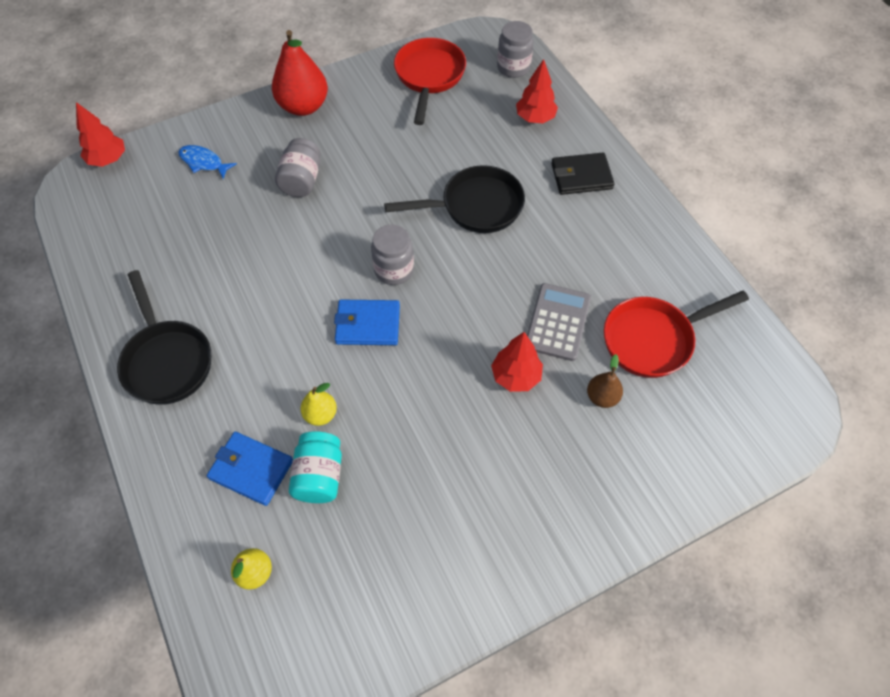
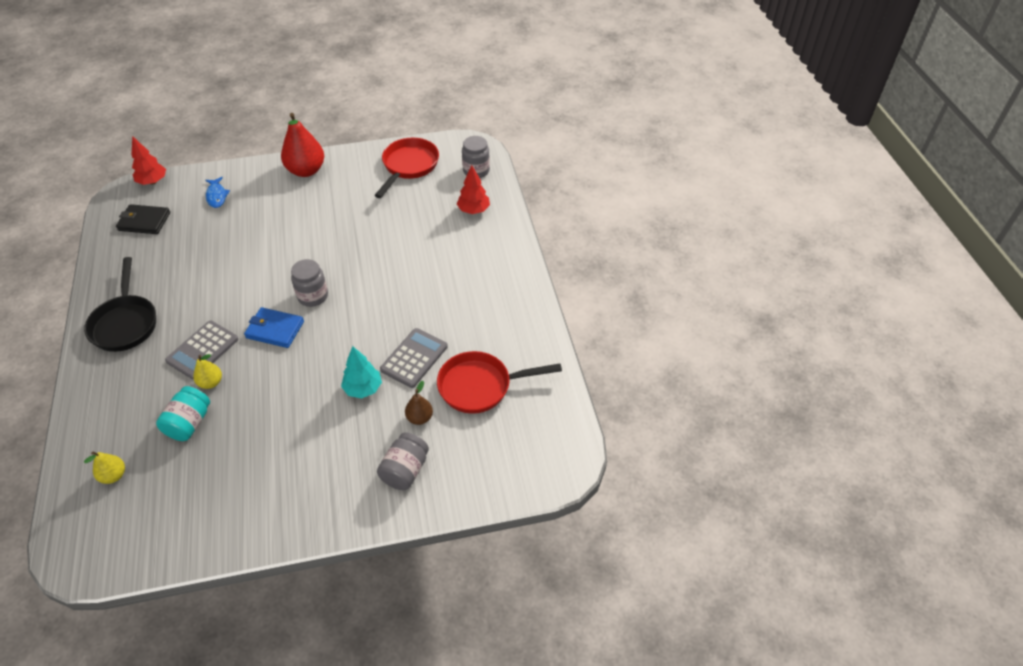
camera: 15 degrees right, 10 degrees down
(204, 162) = (216, 196): blue fish -> blue fish turned 150 degrees counterclockwise
(251, 469) = (145, 408): blue wallet -> none
(288, 373) = (202, 350): none -> grey calculator
(301, 180) = (278, 221): grey jar -> grey jar (405, 470)
(475, 206) = (395, 264): black pan -> none
(515, 376) = (363, 388): red tree -> turquoise tree
(581, 176) = (487, 258): black wallet -> black wallet (144, 221)

